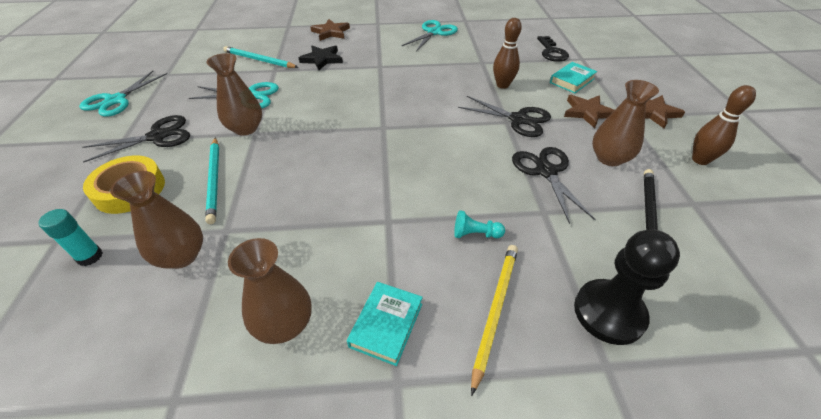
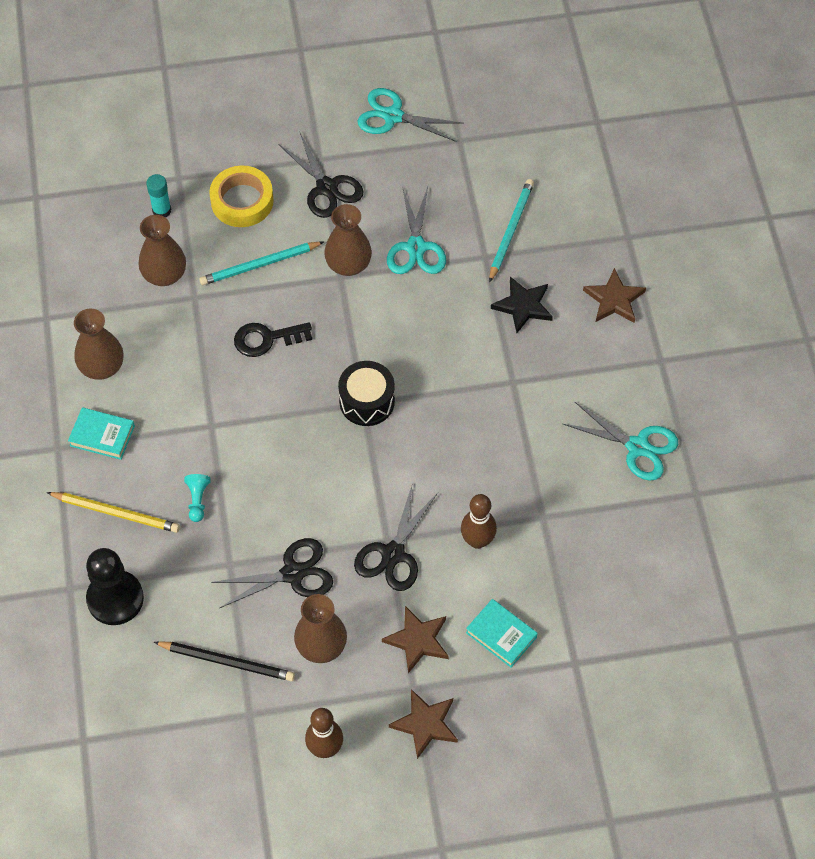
camera: 85 degrees right, 15 degrees up
(382, 125) = (367, 401): none -> black drum
(551, 52) = (591, 620): black key -> black key (266, 339)

